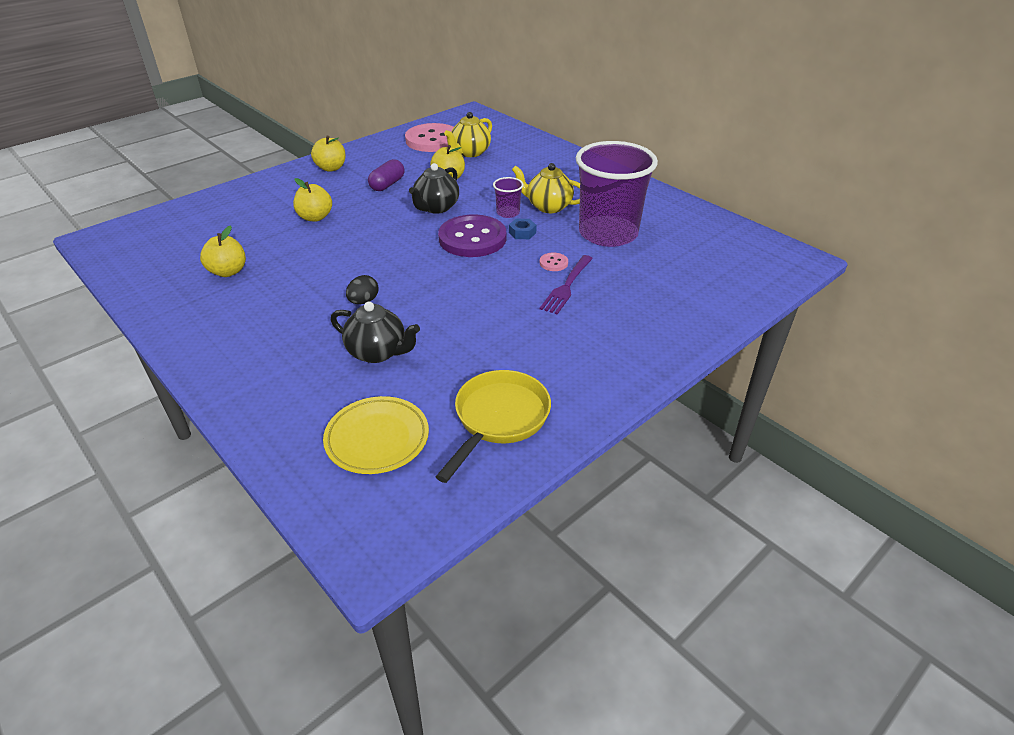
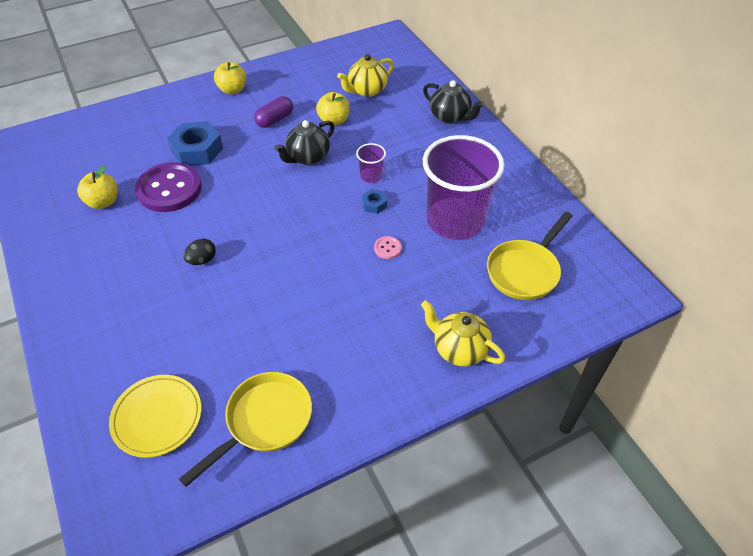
camera: 15 degrees right, 10 degrees up
(315, 217) = (197, 150): yellow apple -> blue nut
(378, 352) = (192, 322): black teapot -> black teapot (450, 117)
(432, 140) = (338, 68): pink button -> none
(472, 238) = (325, 203): purple button -> purple button (169, 189)
(548, 206) = (412, 175): yellow teapot -> yellow teapot (459, 349)
(567, 286) = (388, 279): purple fork -> none
(694, 259) = (525, 270): none -> yellow pan

